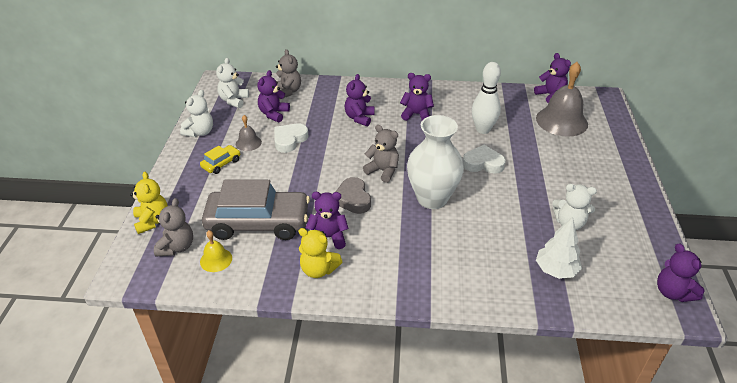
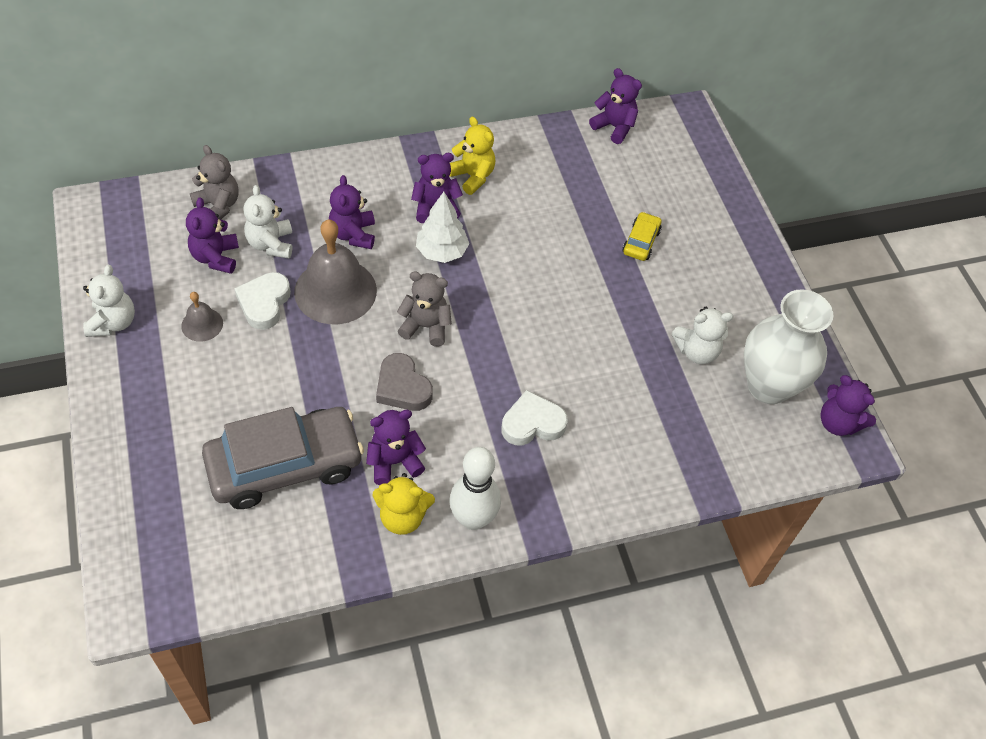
camera: 25 degrees left, 15 degrees up
(152, 221) = (124, 506): yellow teddy bear -> yellow teddy bear (472, 176)
(177, 247) = (185, 539): grey teddy bear -> none
(216, 260) = (253, 543): yellow bell -> none
(221, 163) = (178, 374): yellow car -> yellow car (641, 242)
(233, 100) = (137, 245): white teddy bear -> white teddy bear (271, 244)
(432, 198) = (510, 358): white vase -> white vase (768, 386)
(483, 129) = (539, 215): white bowling pin -> white bowling pin (473, 519)
(483, 163) = (559, 277): white heart -> white heart (532, 423)
(556, 270) = (699, 430): white tree -> white tree (441, 252)
(561, 121) = (642, 173): grey bell -> grey bell (335, 291)

